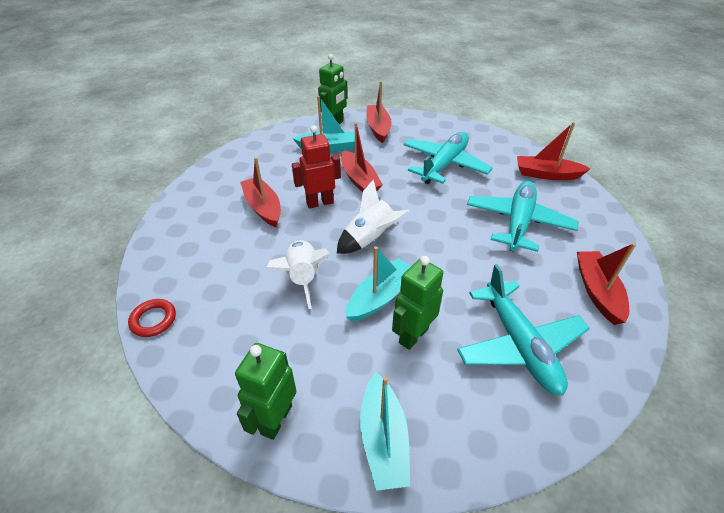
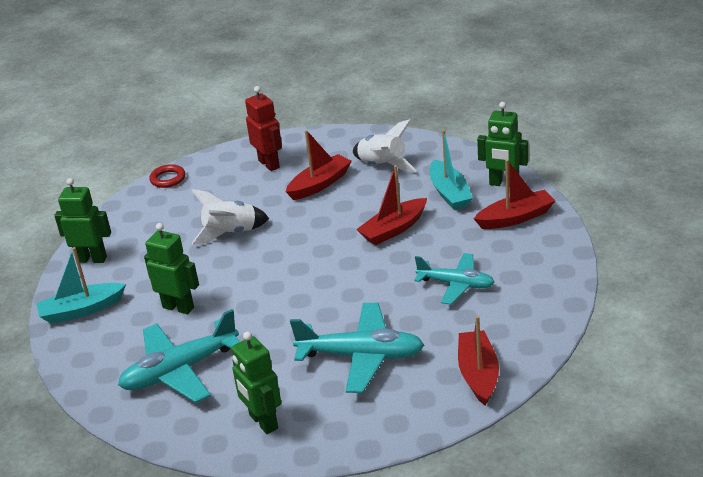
camera: 80 degrees right, 10 degrees down
(319, 203) = (341, 214): red robot -> red robot (269, 164)
(370, 239) = (295, 258): white rocket -> white rocket (382, 165)
(380, 297) = (219, 280): turquoise boat -> none
(444, 165) = (456, 284): turquoise plane -> turquoise plane, size x0.66
(597, 291) = (263, 422): red boat -> green robot

